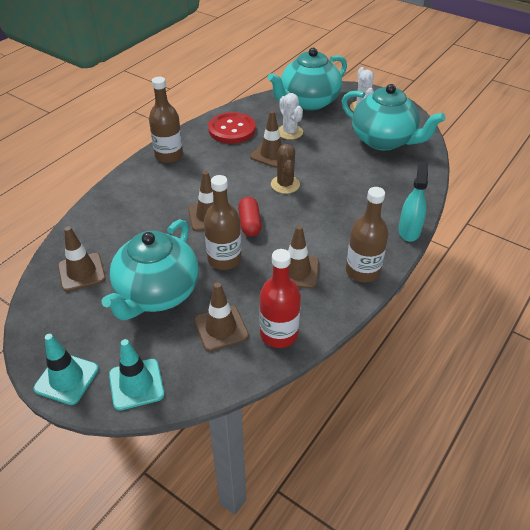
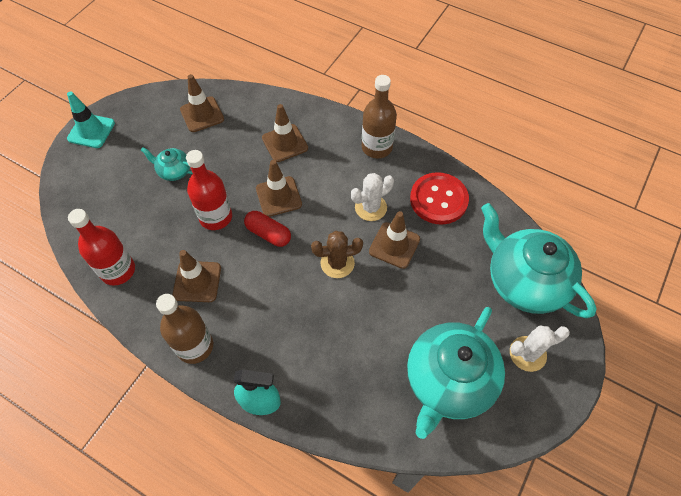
camera: 85 degrees right, 15 degrees up
(136, 384) = (79, 174): turquoise traffic cone -> none
(157, 293) = (174, 171): turquoise teapot -> turquoise teapot, size x0.46
(221, 328) = (129, 224): brown traffic cone -> brown traffic cone (285, 143)
(224, 259) = (216, 217): brown bottle -> red bottle
(249, 223) = (268, 234): red capsule -> red capsule turned 45 degrees clockwise
(290, 132) = (445, 262): white cactus -> white cactus (370, 208)

